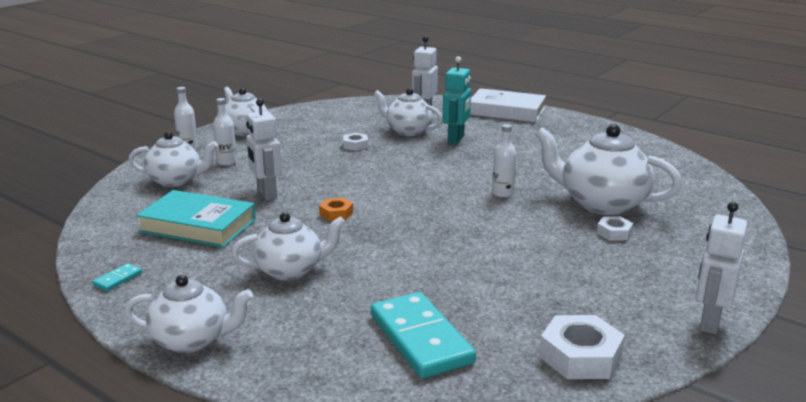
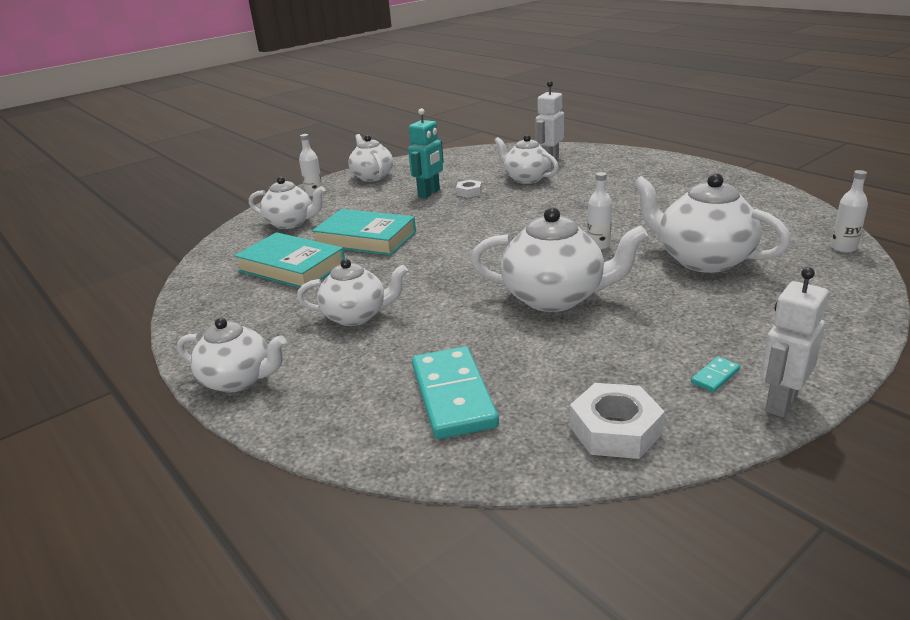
camera: 15 degrees right, 5 degrees up
(118, 279) = (200, 315): turquoise domino -> turquoise domino (715, 376)
(227, 162) = (343, 207): white bottle -> white bottle (843, 248)
(266, 194) = (366, 238): white robot -> turquoise book
(336, 213) = (423, 260): orange nut -> none
(456, 140) = (571, 188): turquoise robot -> turquoise robot (429, 193)
(481, 243) = (555, 297): none -> white teapot
(506, 111) = (635, 159): white book -> none
(614, 233) = (705, 293): white nut -> none

